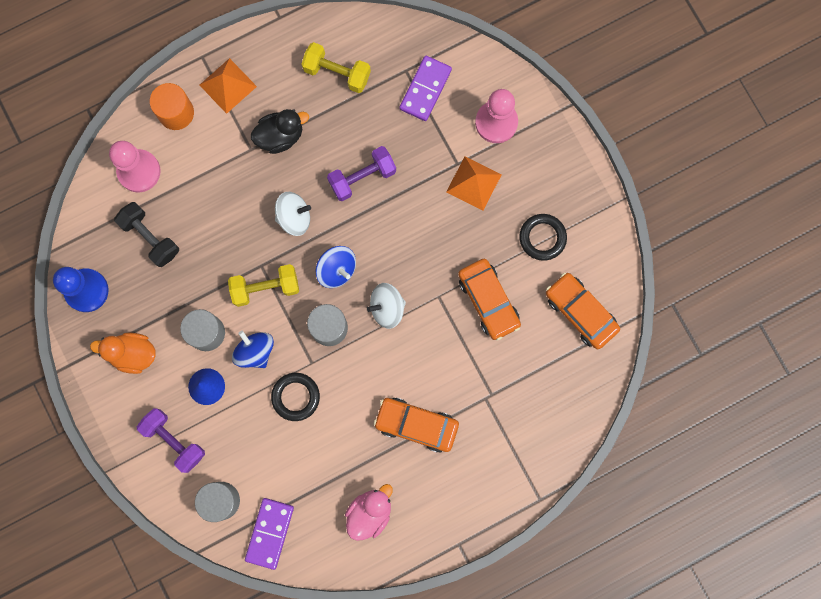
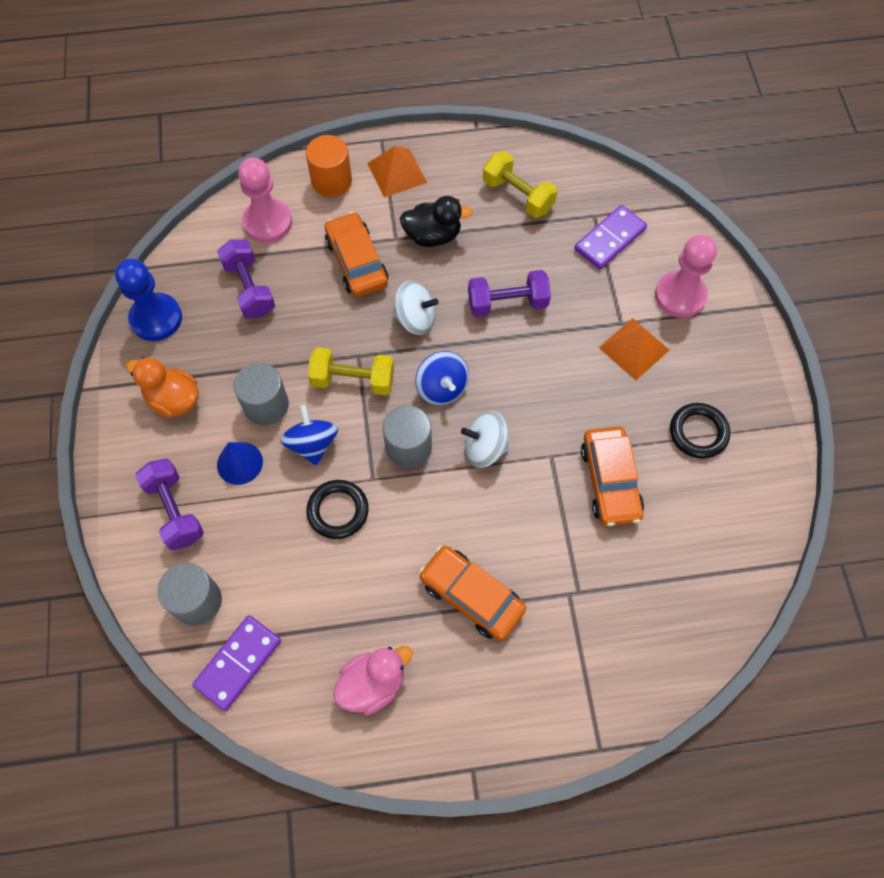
camera: 20 degrees right, 15 degrees down
(150, 237) = (249, 288): black dumbbell -> purple dumbbell
(580, 312) = (721, 533): orange car -> orange car (357, 262)

